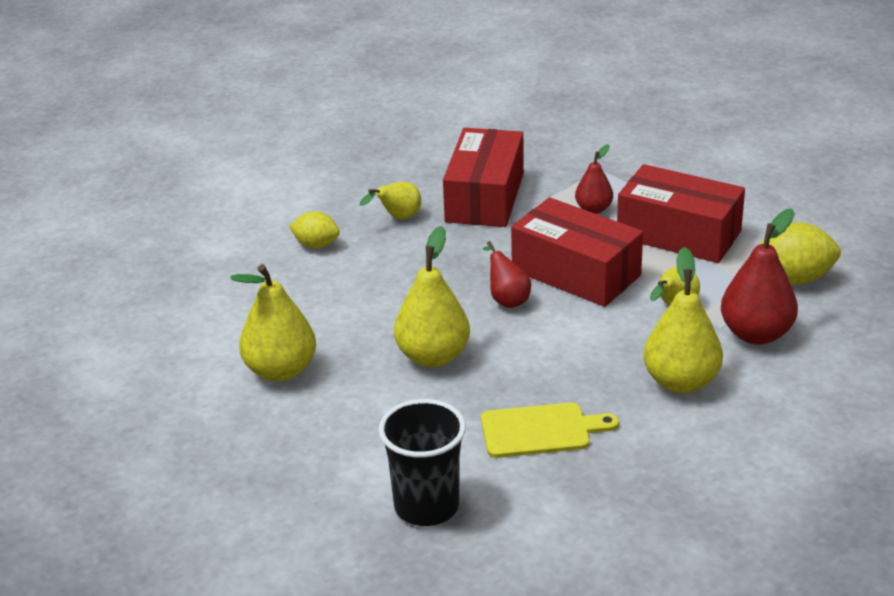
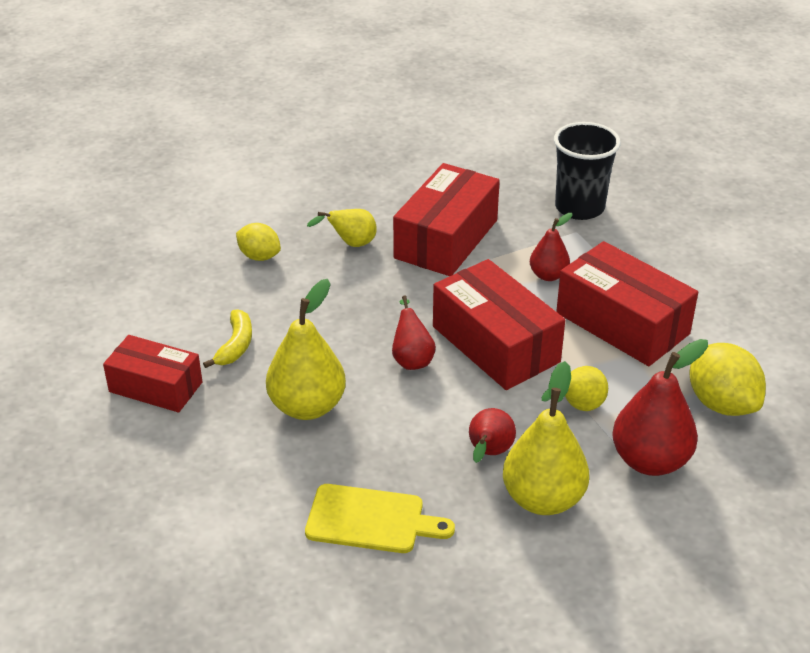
camera: 15 degrees right, 5 degrees up
(280, 371) = (155, 387): yellow pear -> red box
(337, 322) = (235, 345): none -> yellow banana
(426, 506) = (214, 579): black cup -> black cup (579, 207)
(616, 358) = (489, 453): none -> red pear
(793, 278) = (721, 403): yellow lemon -> yellow lemon turned 45 degrees clockwise

